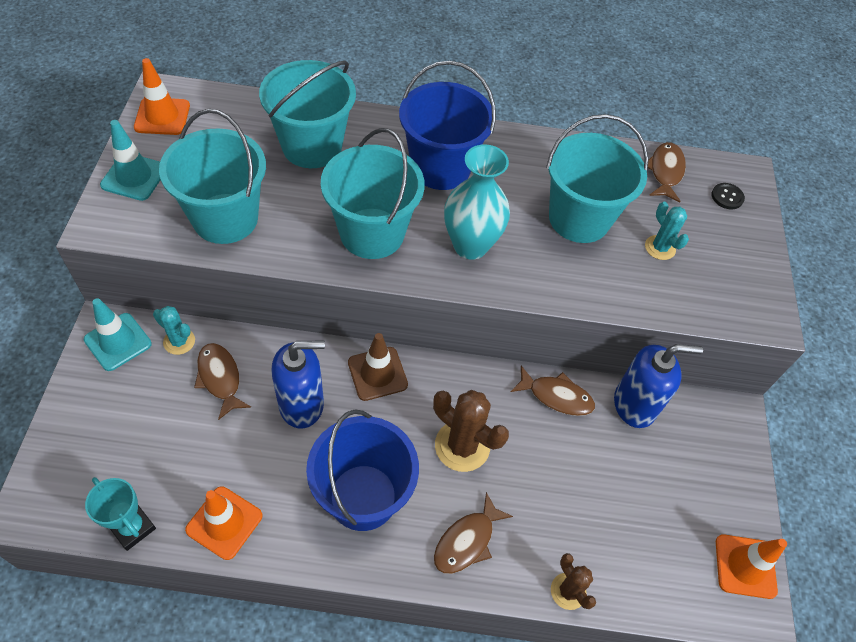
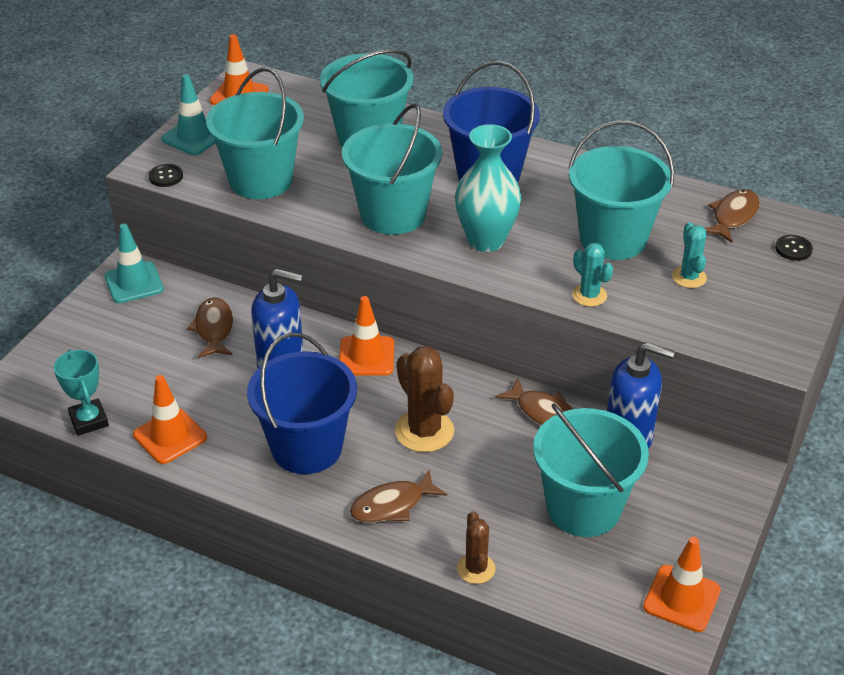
camera: 25 degrees right, 15 degrees down
(123, 234) = (166, 177): none -> black button
(179, 341) = (189, 293): turquoise cactus -> turquoise cactus (589, 295)
(377, 373) = (366, 356): brown traffic cone -> orange traffic cone
(629, 492) = (583, 508): none -> turquoise bucket

